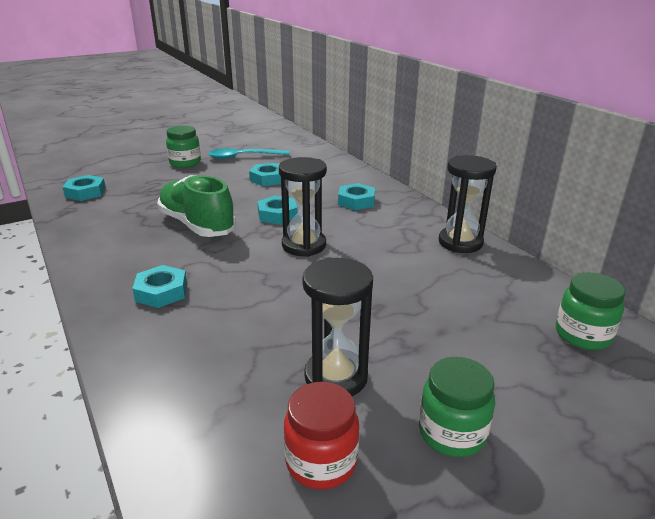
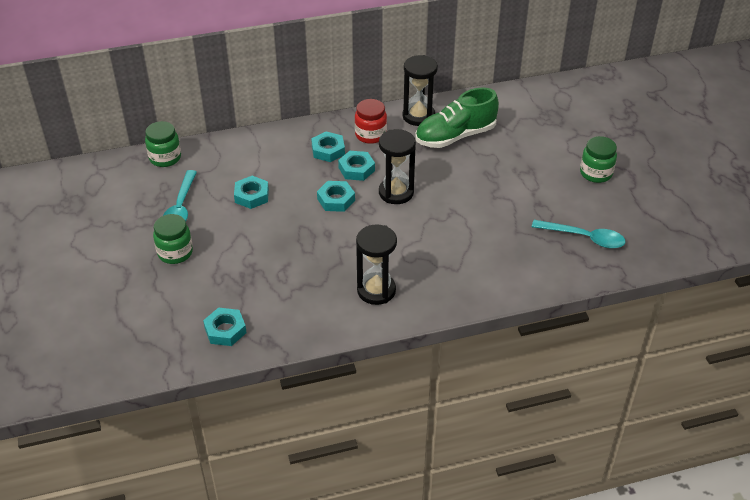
camera: 75 degrees left, 15 degrees up
(161, 292) = (441, 273): turquoise nut -> turquoise nut (356, 169)
(197, 225) = (336, 250): green shoe -> green shoe (455, 136)
(257, 431) = (584, 238): none -> turquoise spoon
(321, 462) = (607, 219): red jar -> red jar (370, 135)
(336, 377) = (549, 203): black hourglass -> black hourglass (376, 290)
(582, 335) = (533, 105): green jar -> green jar (165, 158)

